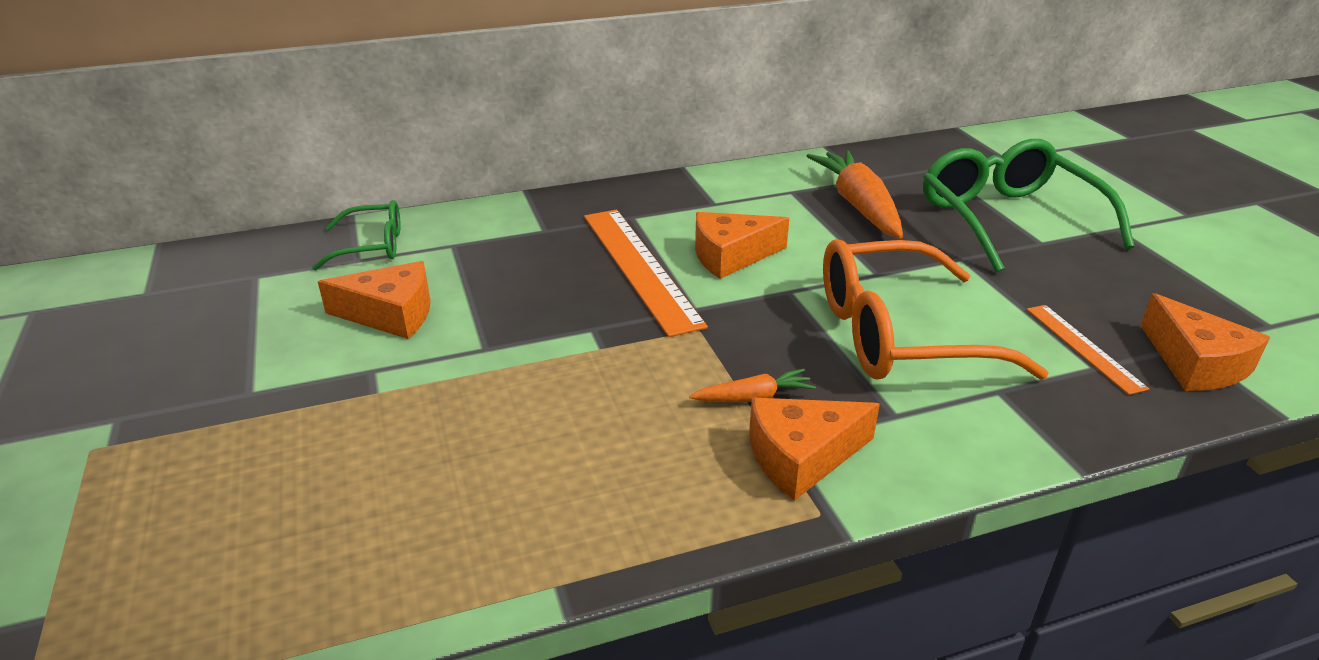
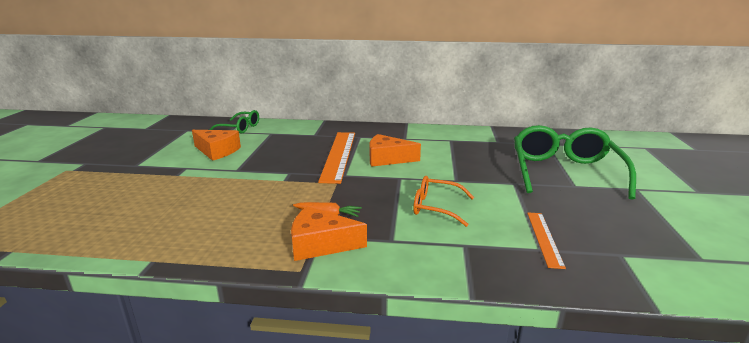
camera: 25 degrees right, 10 degrees down
(858, 206) = (480, 151): orange carrot -> none
(898, 335) = (436, 207): orange glasses -> orange glasses, size x0.53
(1195, 363) = (616, 264): orange cheese -> none

